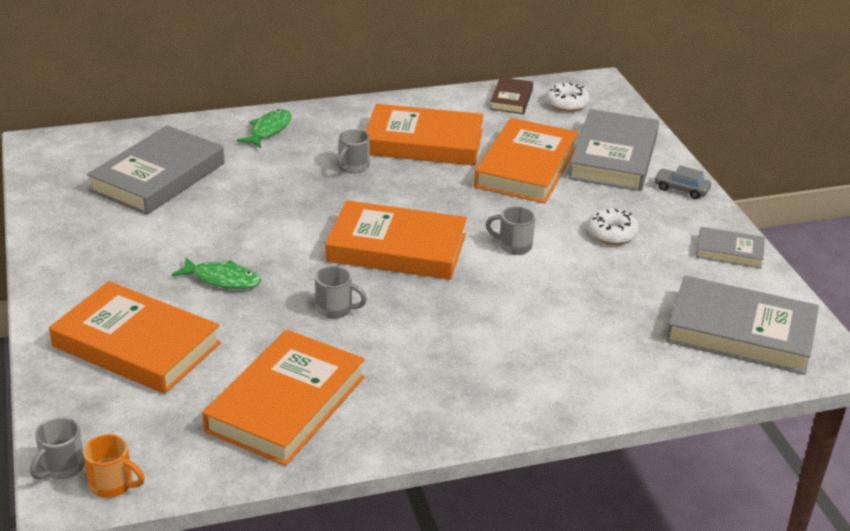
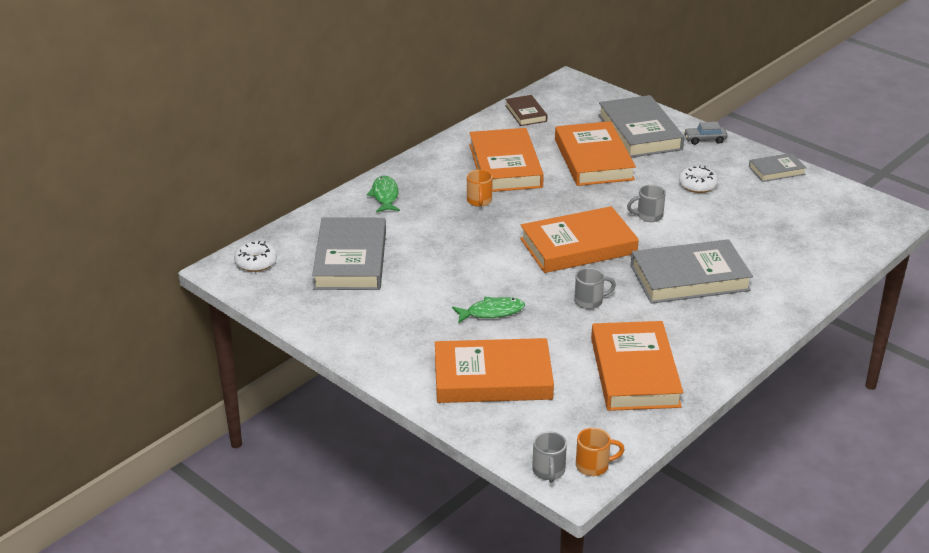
camera: 30 degrees left, 0 degrees up
(353, 167) = (479, 201): grey mug -> orange mug
(423, 142) = (505, 166): orange book -> orange book turned 75 degrees counterclockwise
(566, 104) = (566, 104): white donut -> white donut (256, 262)
(740, 332) = (836, 219): grey book -> grey book (689, 278)

